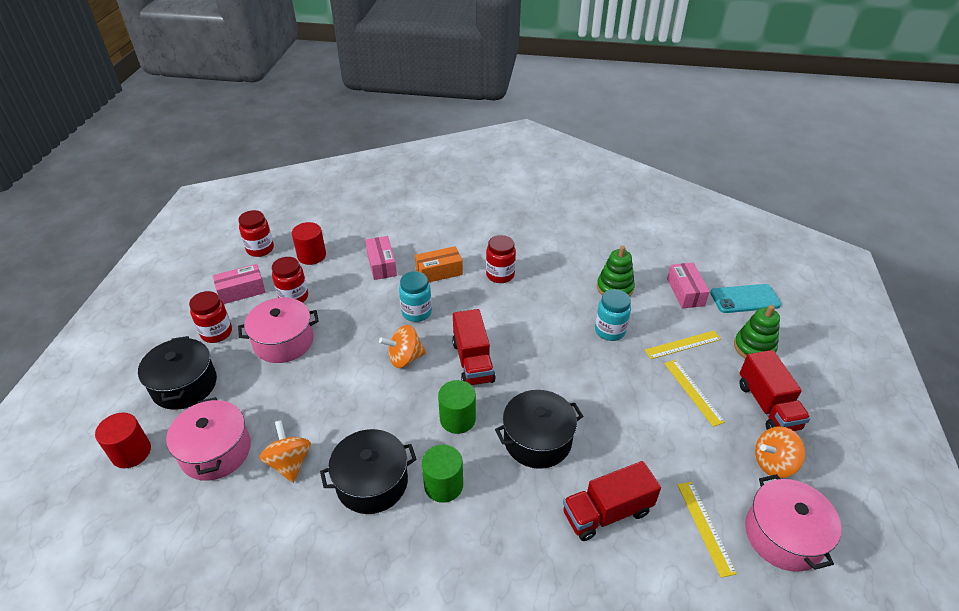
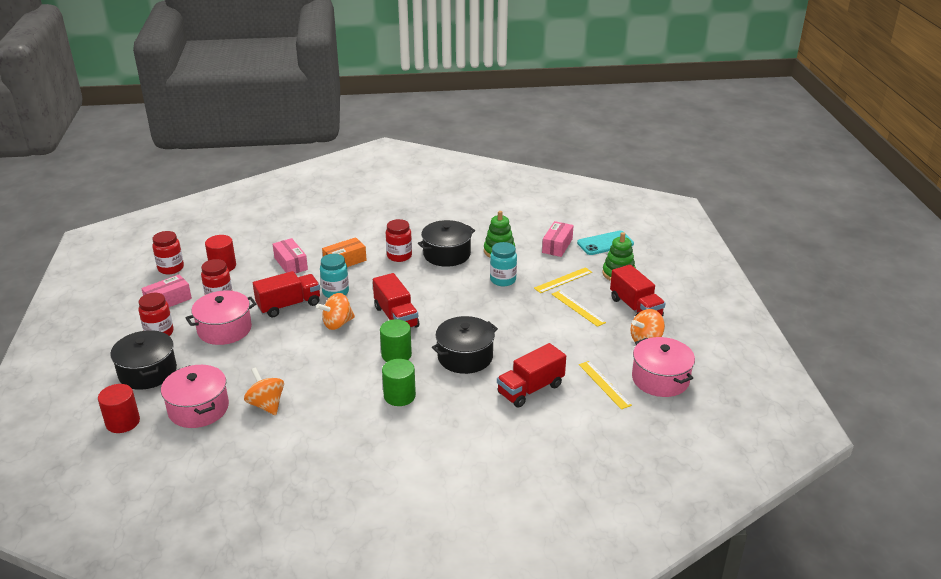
camera: 15 degrees left, 10 degrees down
(361, 321) = (289, 305): none -> red truck
(372, 482) = (341, 404): black pot -> black pot (447, 254)
(685, 292) = (557, 246): pink box -> pink box turned 45 degrees clockwise

